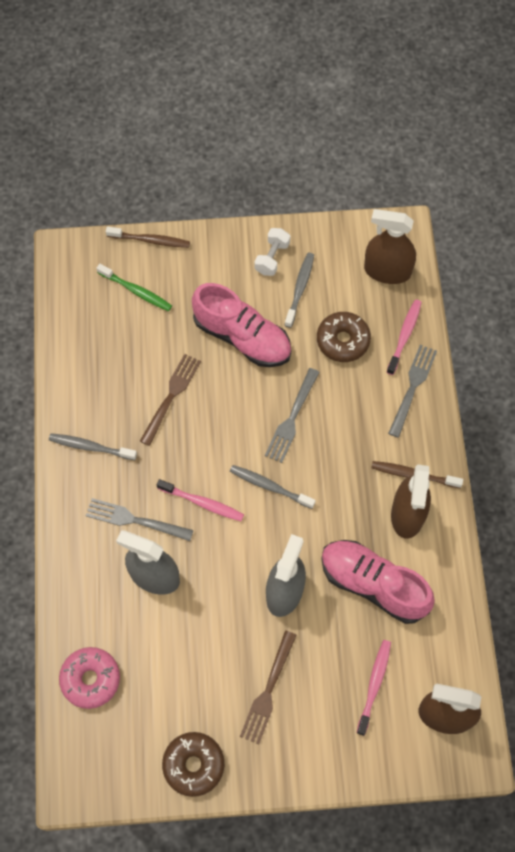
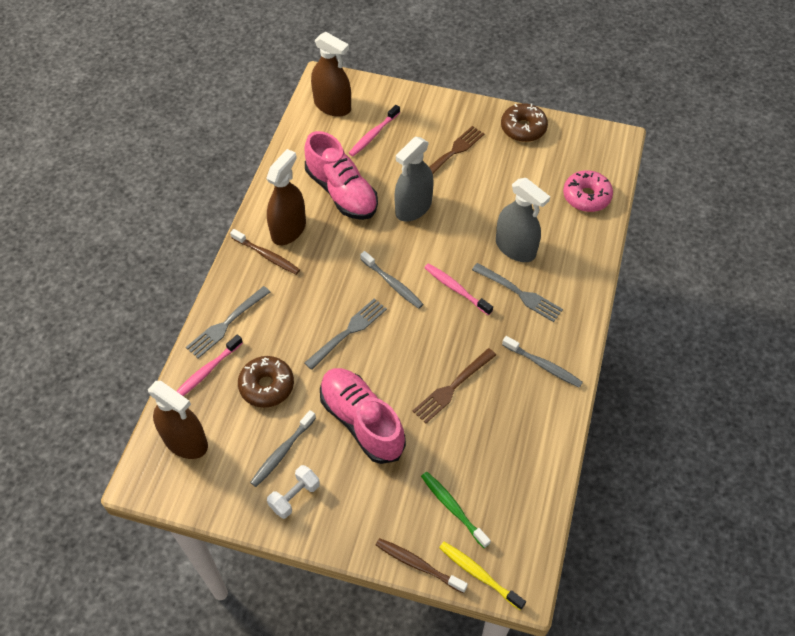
camera: 160 degrees left, 10 degrees down
(99, 249) = (479, 574): none -> yellow toothbrush

